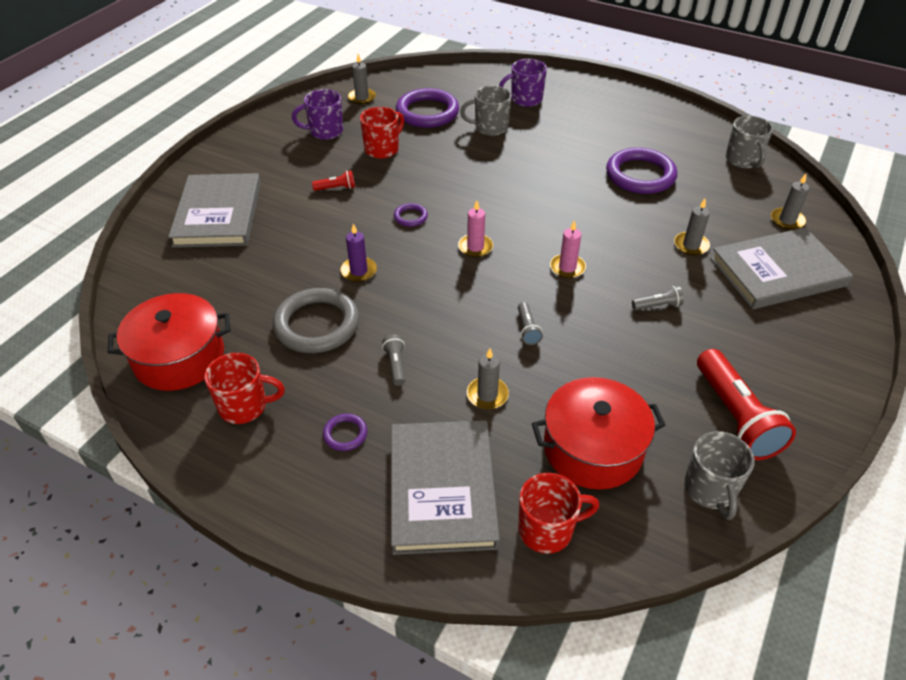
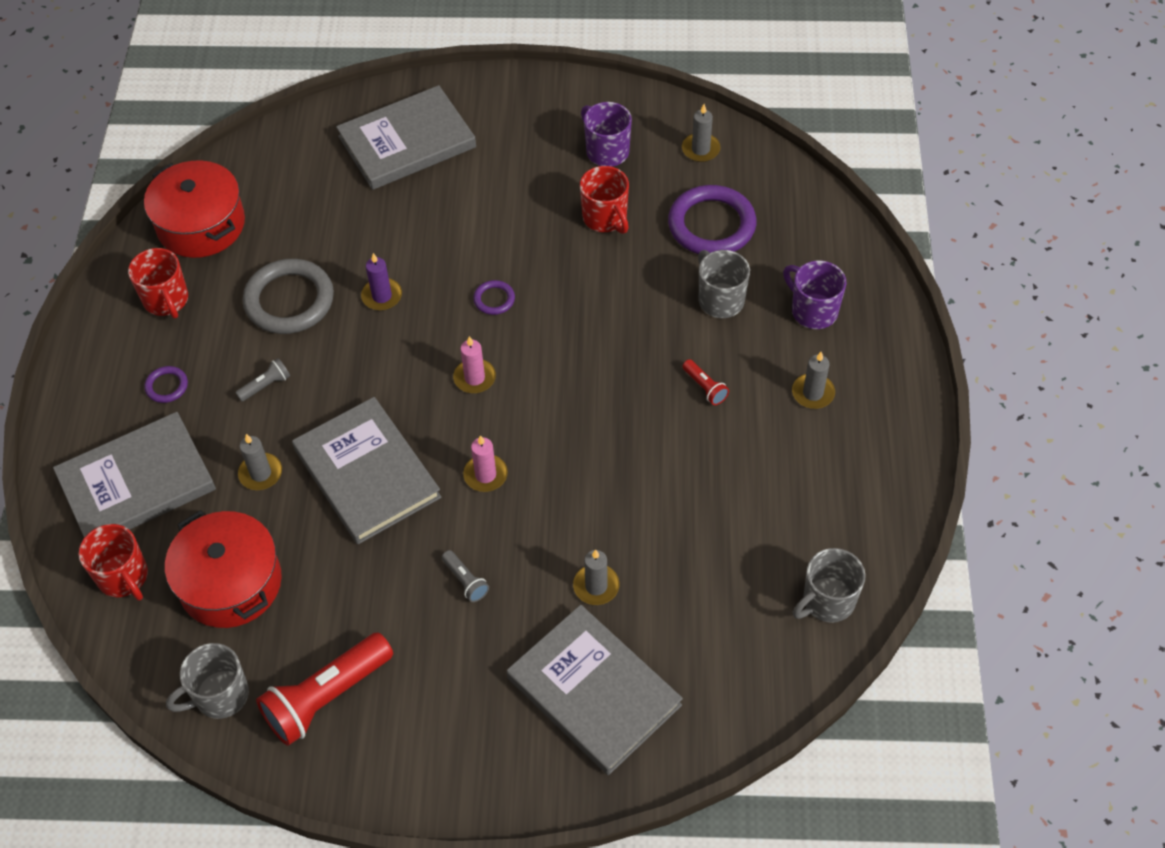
camera: 65 degrees right, 10 degrees up
(336, 188) = (506, 213): red flashlight -> red flashlight (705, 387)
(382, 149) = (605, 218): red mug -> red mug turned 45 degrees clockwise
(527, 329) = (367, 473): grey flashlight -> grey book
(640, 175) = (714, 492): purple ring -> none
(787, 220) = (712, 682): grey candle -> grey candle (813, 393)

